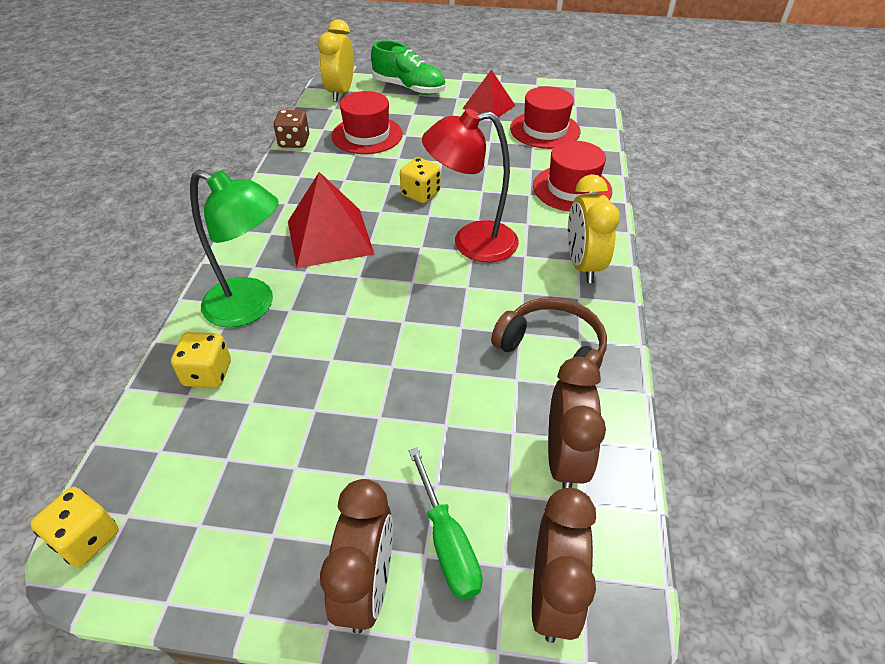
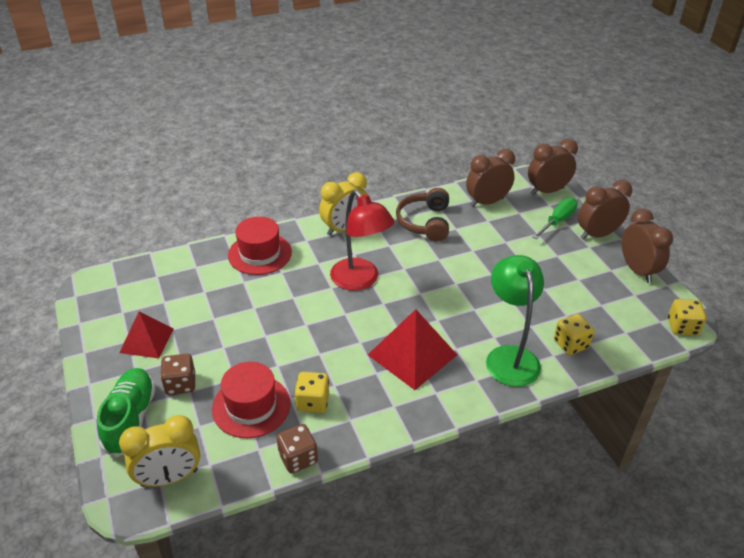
camera: 120 degrees left, 5 degrees down
(235, 579) = (637, 270): none -> brown clock
(420, 194) = (321, 328): yellow dice -> yellow dice (312, 402)
(423, 111) = (180, 384): none -> brown dice
(545, 130) = (175, 291): red hat -> none

